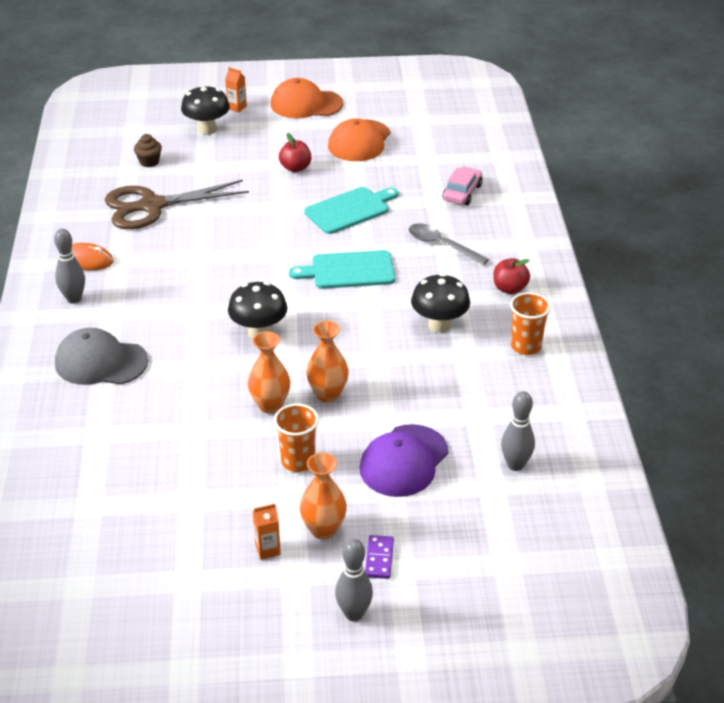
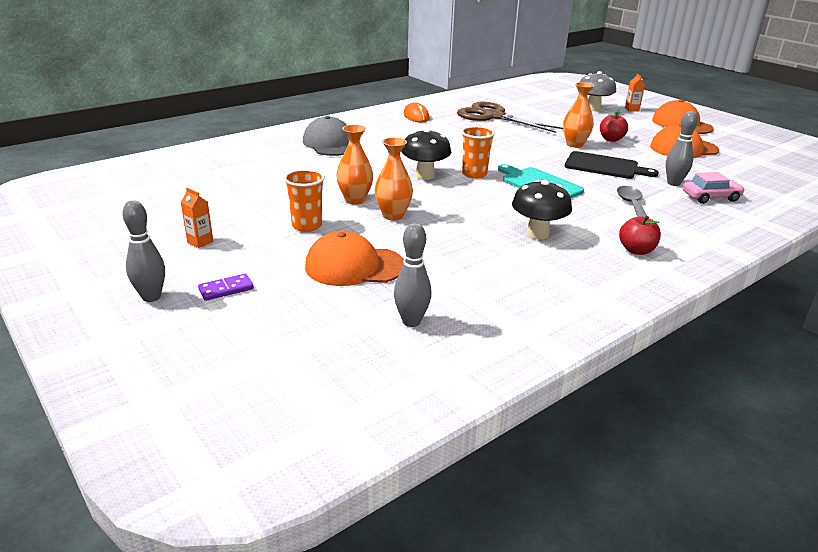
camera: 55 degrees right, 10 degrees down
(74, 299) = (377, 123): grey bowling pin -> grey bowling pin (673, 183)
(149, 162) = (532, 105): brown cupcake -> none
(207, 129) = (593, 109): black mushroom -> grey mushroom
(323, 529) = (240, 256): orange vase -> orange vase (574, 144)
(350, 209) = (605, 166): turquoise cutting board -> black cutting board
(404, 461) = (354, 266): purple cap -> orange cap
(526, 346) = (576, 280): orange cup -> orange cup (474, 174)

